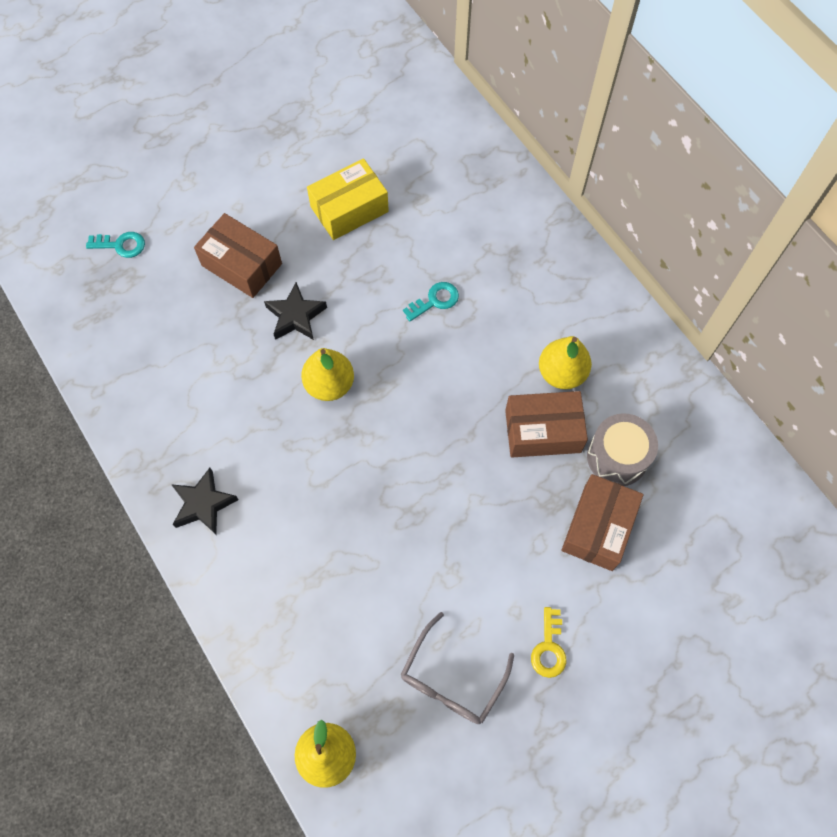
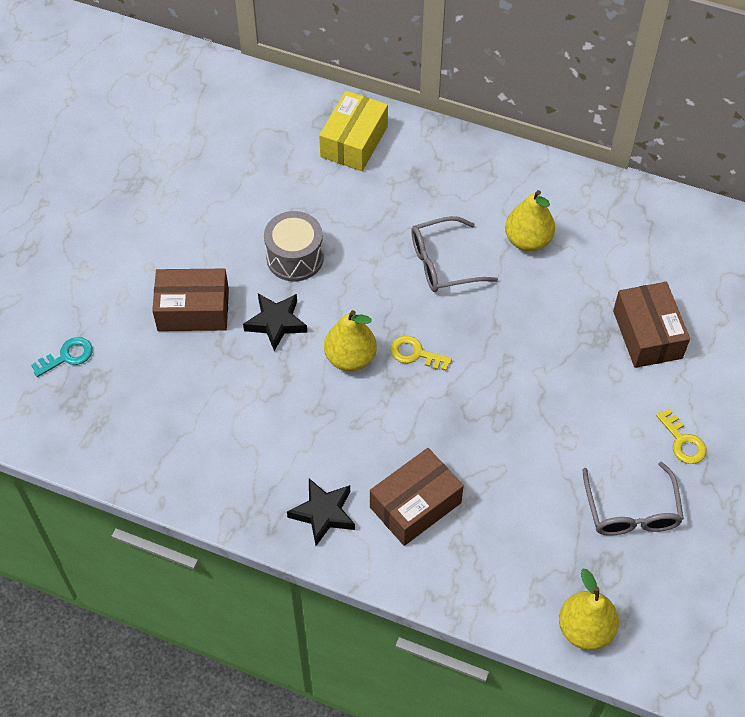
camera: 35 degrees left, 10 degrees down
(349, 209) = (250, 214): yellow box -> yellow box (354, 142)
(384, 415) = (415, 354): none -> yellow key
(435, 300) = (383, 244): turquoise key -> none
(472, 349) = (443, 263): none -> grey glasses
(542, 431) = (548, 291): brown box -> brown box (415, 505)
(617, 457) = (619, 276): grey drum -> grey drum (295, 257)

